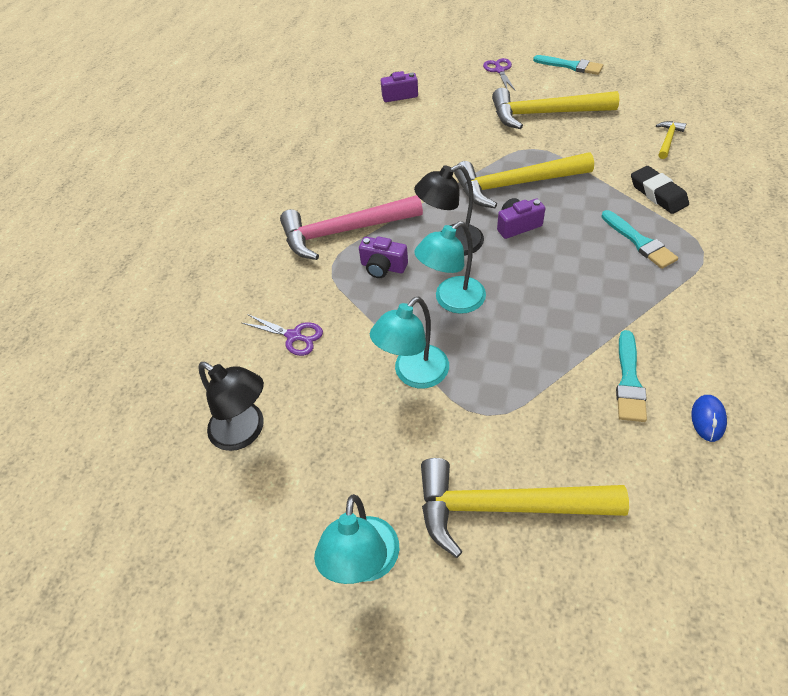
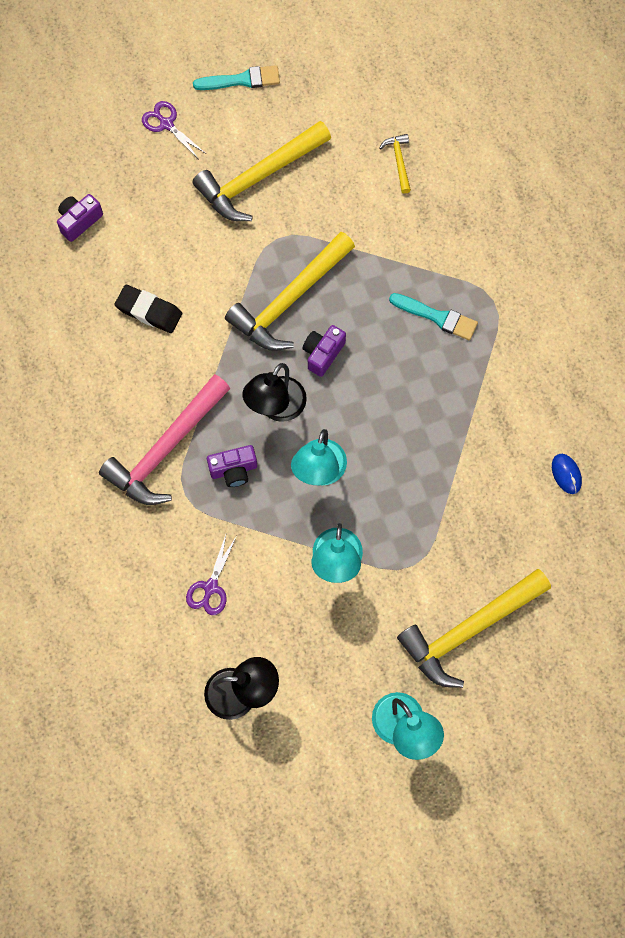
camera: 40 degrees left, 20 degrees up
(294, 336) = (210, 587): purple scissors -> purple scissors turned 120 degrees clockwise
(629, 381) = (498, 472): turquoise brush -> none
(657, 194) = (424, 246): black eraser -> black eraser (149, 311)

